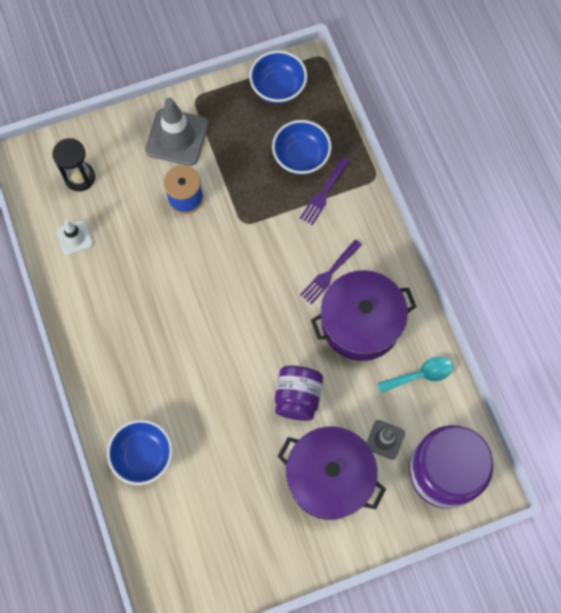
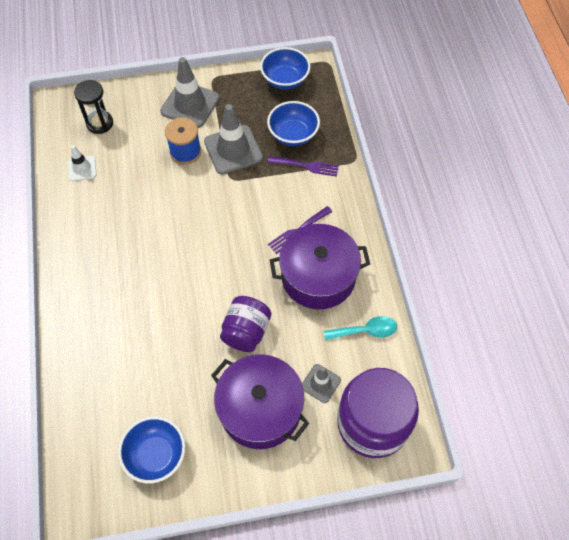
camera: 10 degrees right, 10 degrees down
(143, 455) = (91, 359): blue bowl -> blue bowl (156, 455)
(238, 187) = (233, 150): none -> grey traffic cone
(323, 194) = (306, 166): purple fork -> purple fork turned 120 degrees counterclockwise

